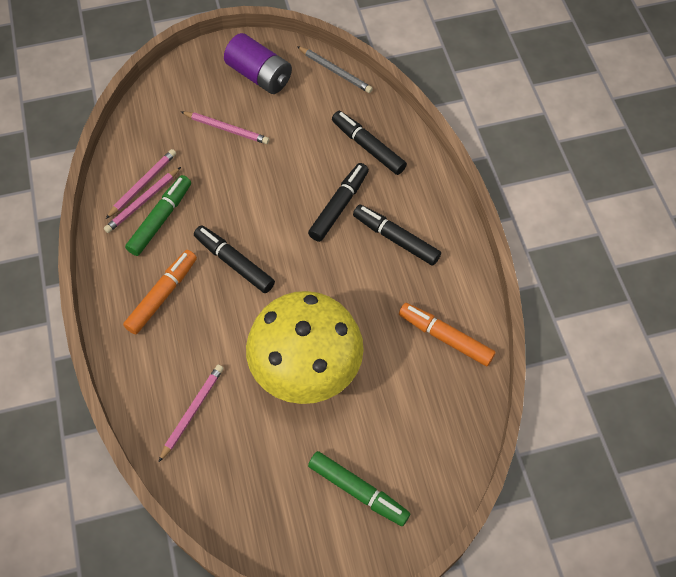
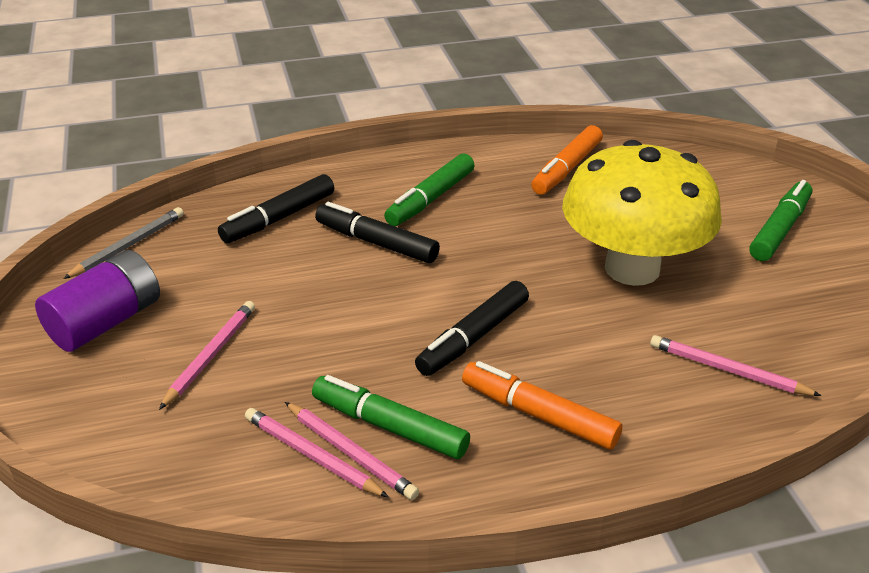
camera: 90 degrees left, 25 degrees down
(396, 238) = (430, 199): black marker -> green marker

